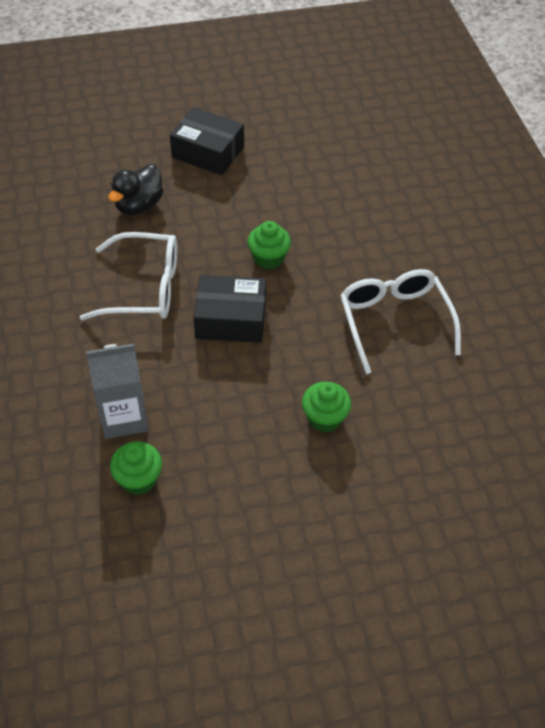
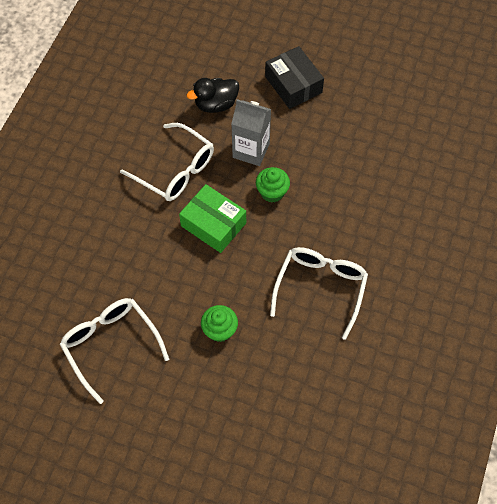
camera: 35 degrees right, 10 degrees up
(124, 417) = (99, 256): grey carton -> grey carton (251, 150)
(139, 479) = (79, 302): green cupcake -> none
(213, 503) = (110, 345): none -> white glasses
(231, 319) = (213, 224): black box -> green box

